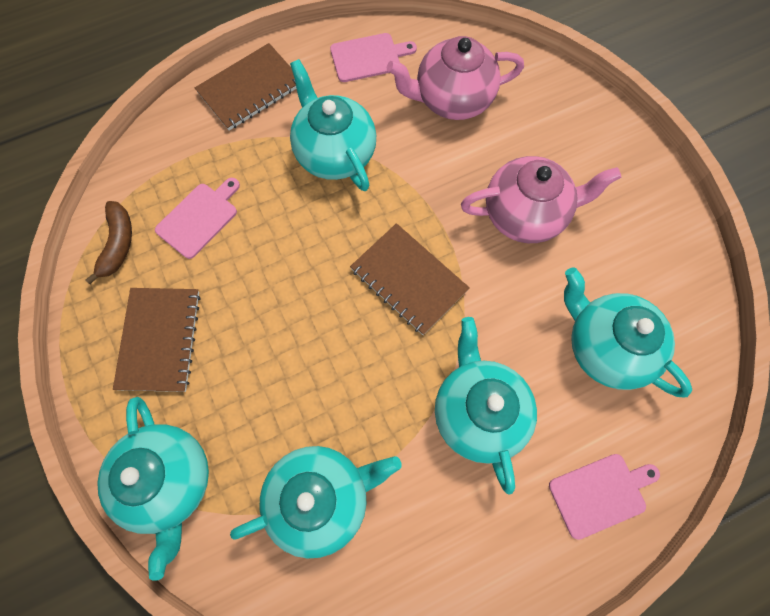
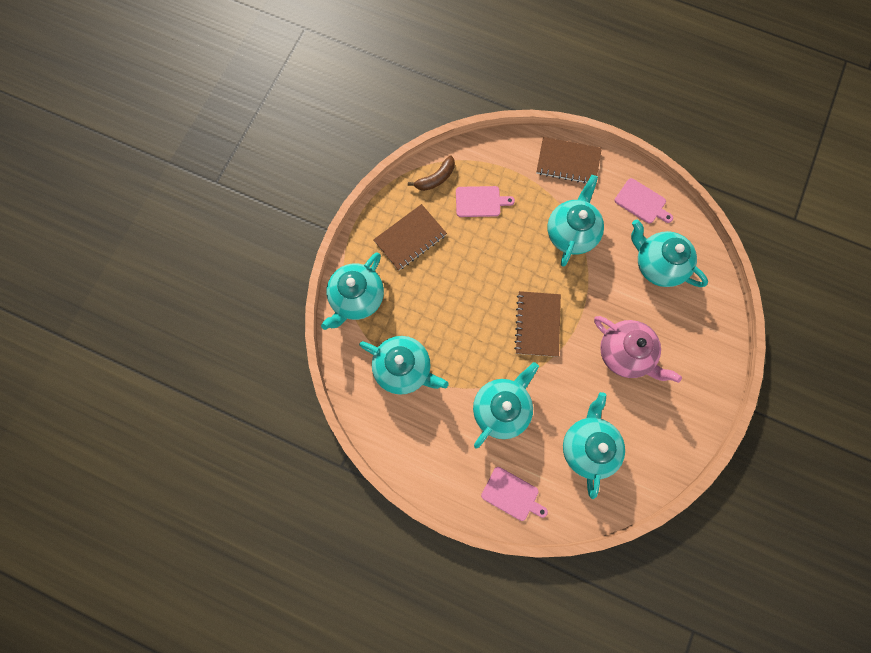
camera: 50 degrees right, 5 degrees up
(452, 99) = (657, 264): pink teapot -> turquoise teapot

